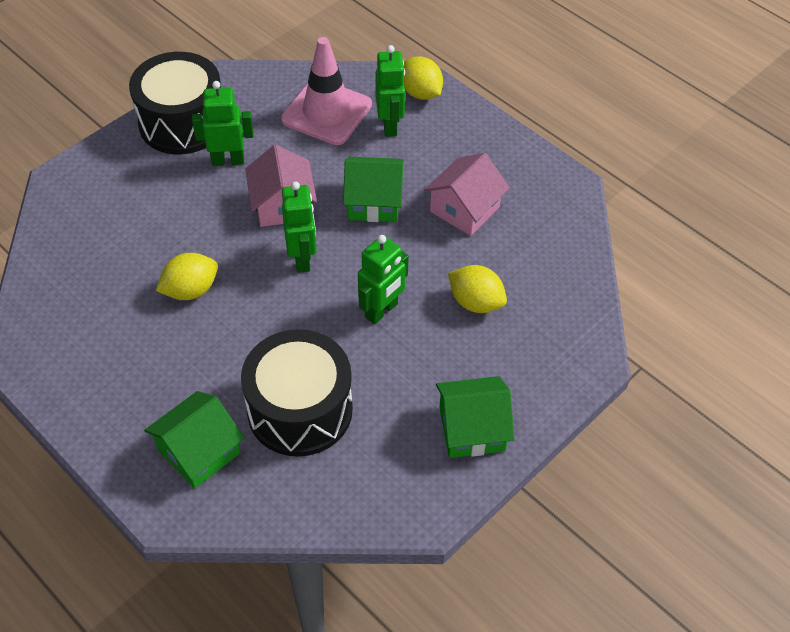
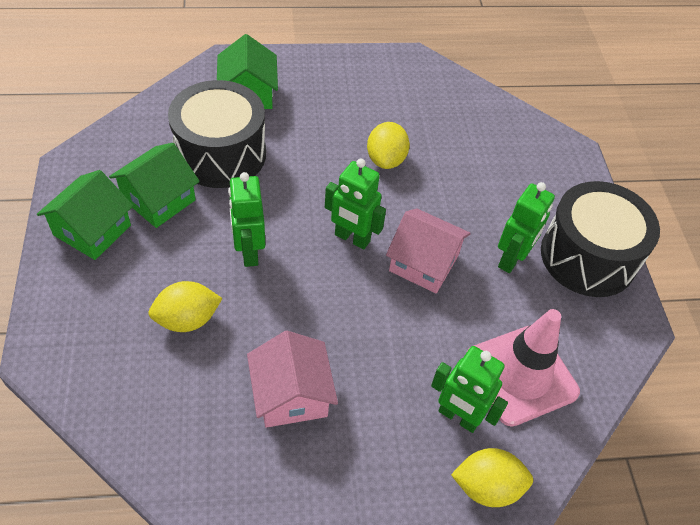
camera: 125 degrees right, 0 degrees up
(374, 202) = (368, 329): green house -> green house (159, 199)

